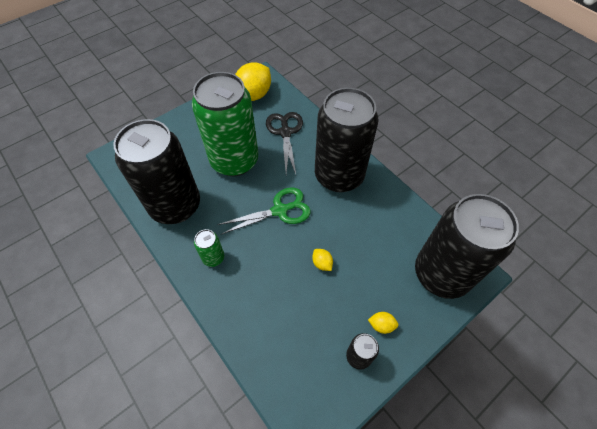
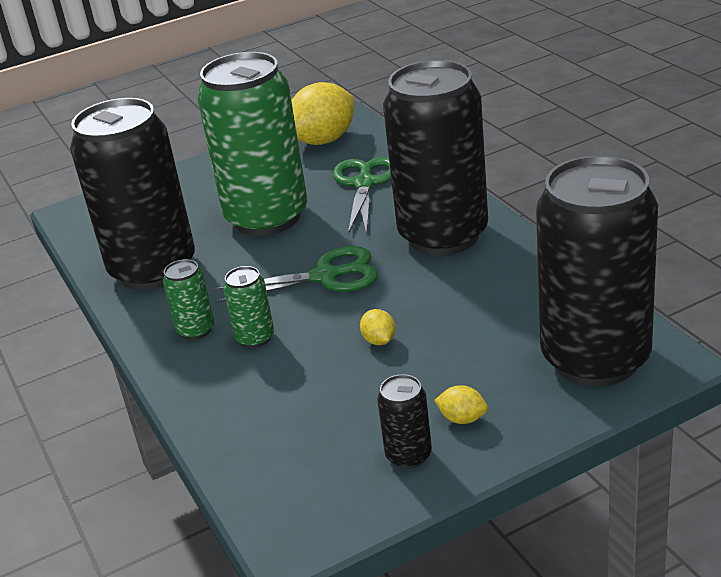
camera: 15 degrees right, 25 degrees down
(250, 263) = (255, 338): none -> green can
(285, 132) = (364, 184): black scissors -> green scissors

